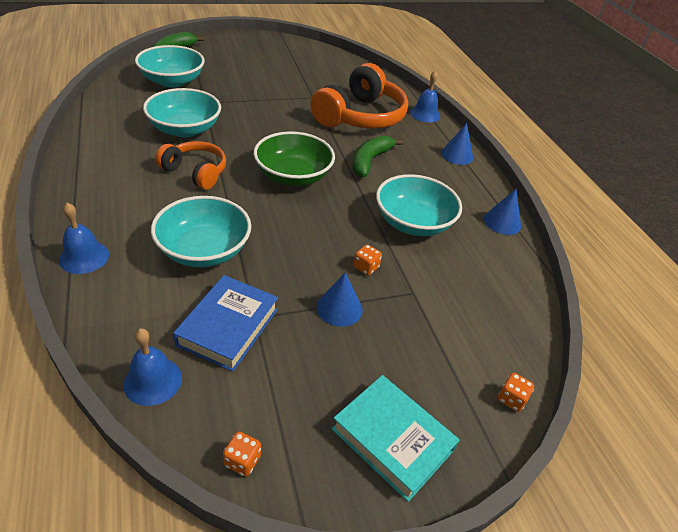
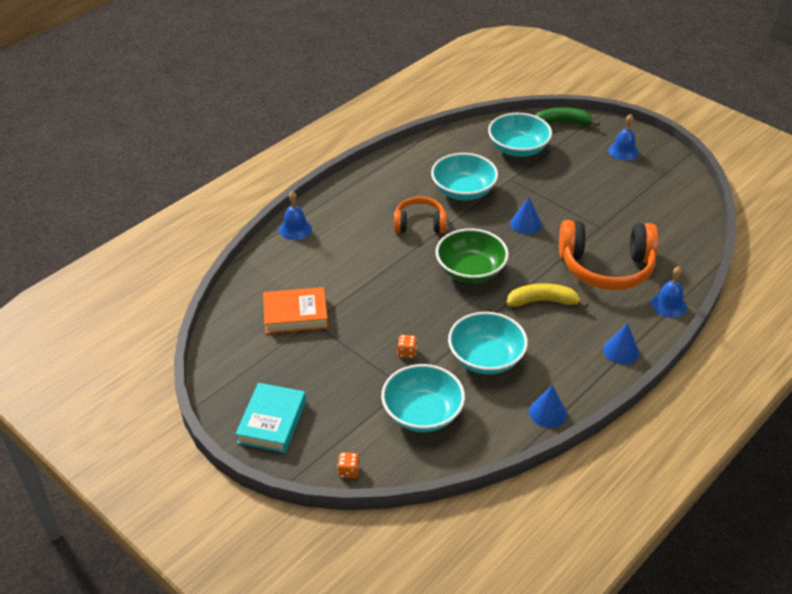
camera: 65 degrees right, 0 degrees up
(153, 381) = (235, 307): blue bell -> blue bell (623, 151)
(195, 172) = (419, 224): orange headphones -> orange headphones turned 90 degrees counterclockwise
(204, 250) = (348, 271): turquoise bowl -> turquoise bowl (422, 413)
(228, 327) = (295, 315): blue book -> orange book
(242, 461) = (214, 366): orange dice -> none
(339, 308) = (355, 356): blue cone -> blue cone (525, 224)
(370, 161) = (542, 301): green banana -> yellow banana

